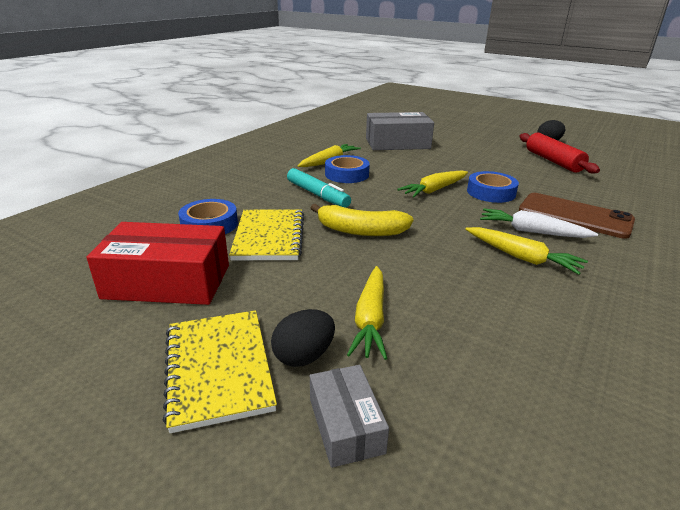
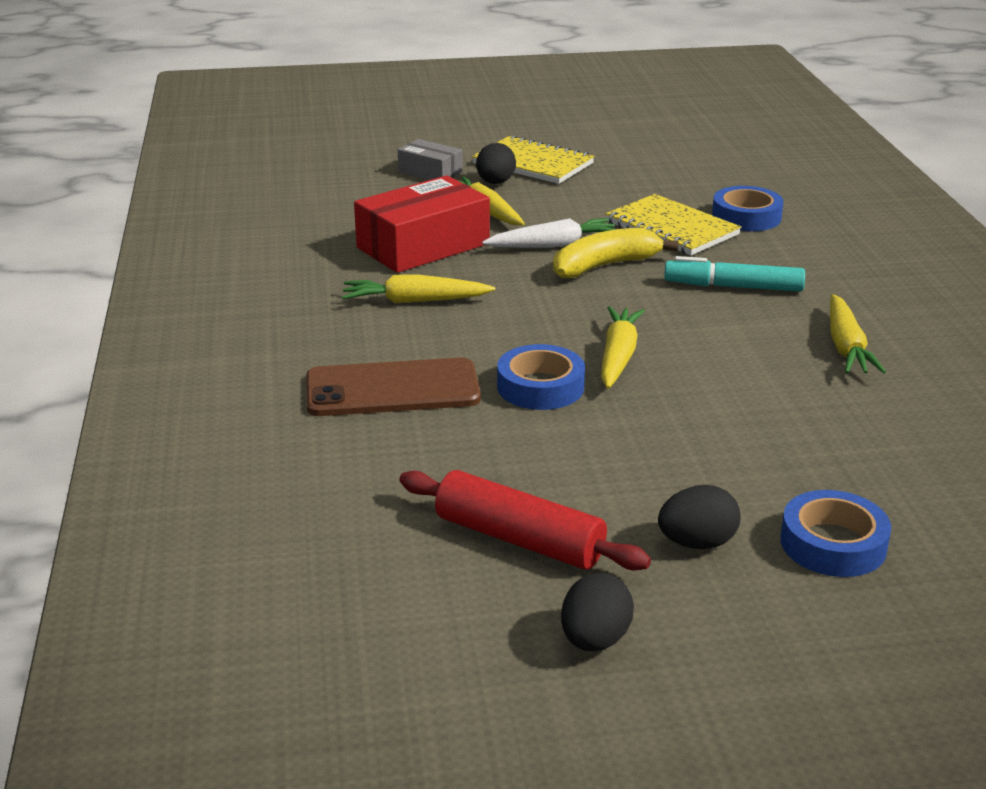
camera: 140 degrees right, 0 degrees up
(167, 282) = (663, 178): red box -> red box (423, 245)
(347, 174) = (772, 333): blue tape -> blue tape (833, 544)
(397, 143) = (859, 453): grey box -> none
(490, 145) = (697, 543): none -> black egg
(531, 231) = (429, 338): white carrot -> white carrot (553, 245)

